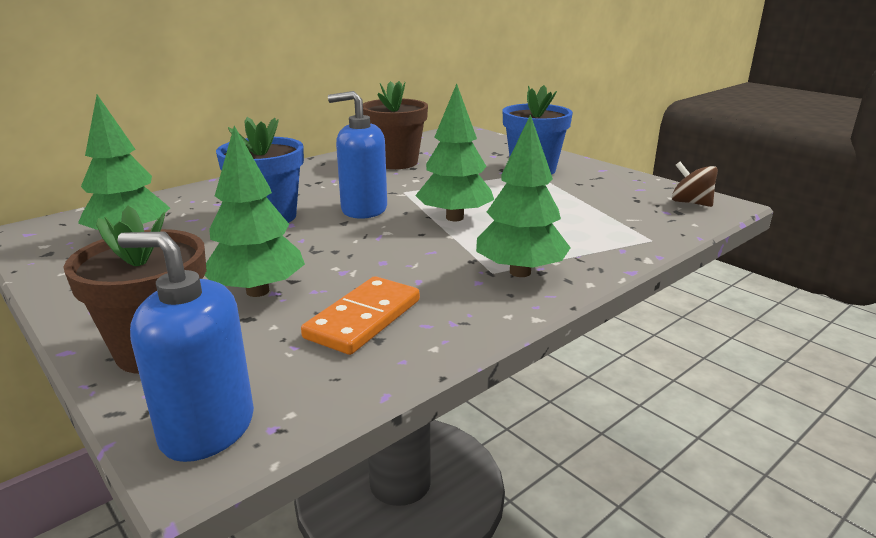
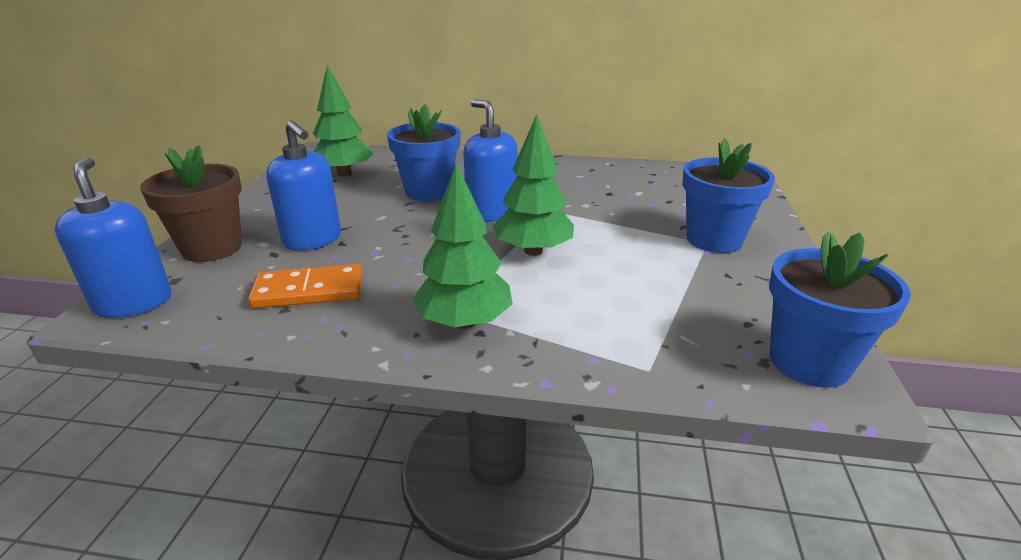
camera: 50 degrees right, 5 degrees up
(257, 291) = (313, 239): green tree -> blue soap dispenser
(396, 162) = (607, 183): brown flower pot -> none
(690, 203) = (809, 362): brown spinning top -> blue flower pot

